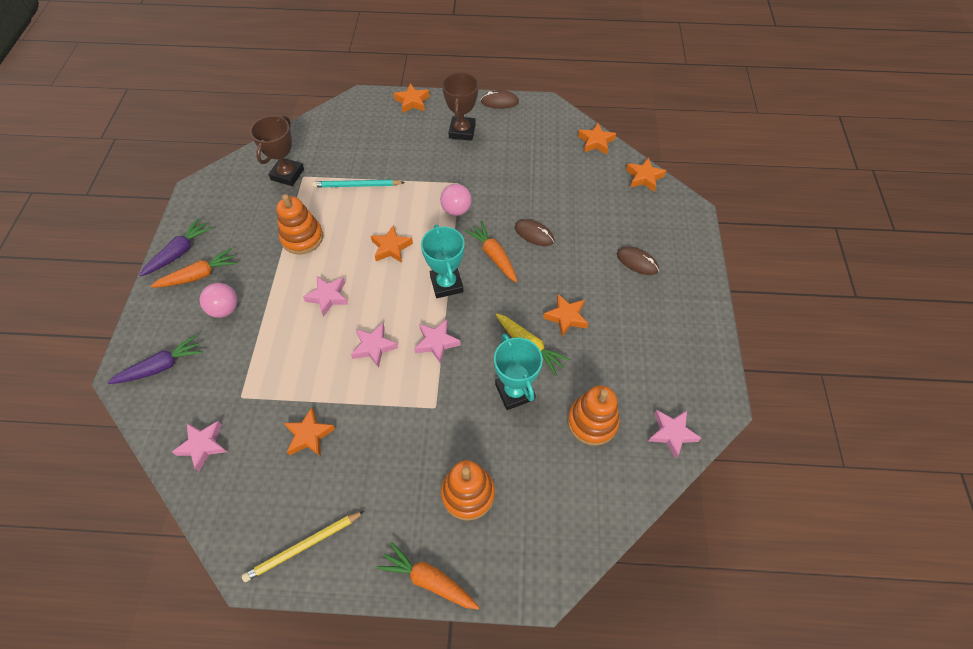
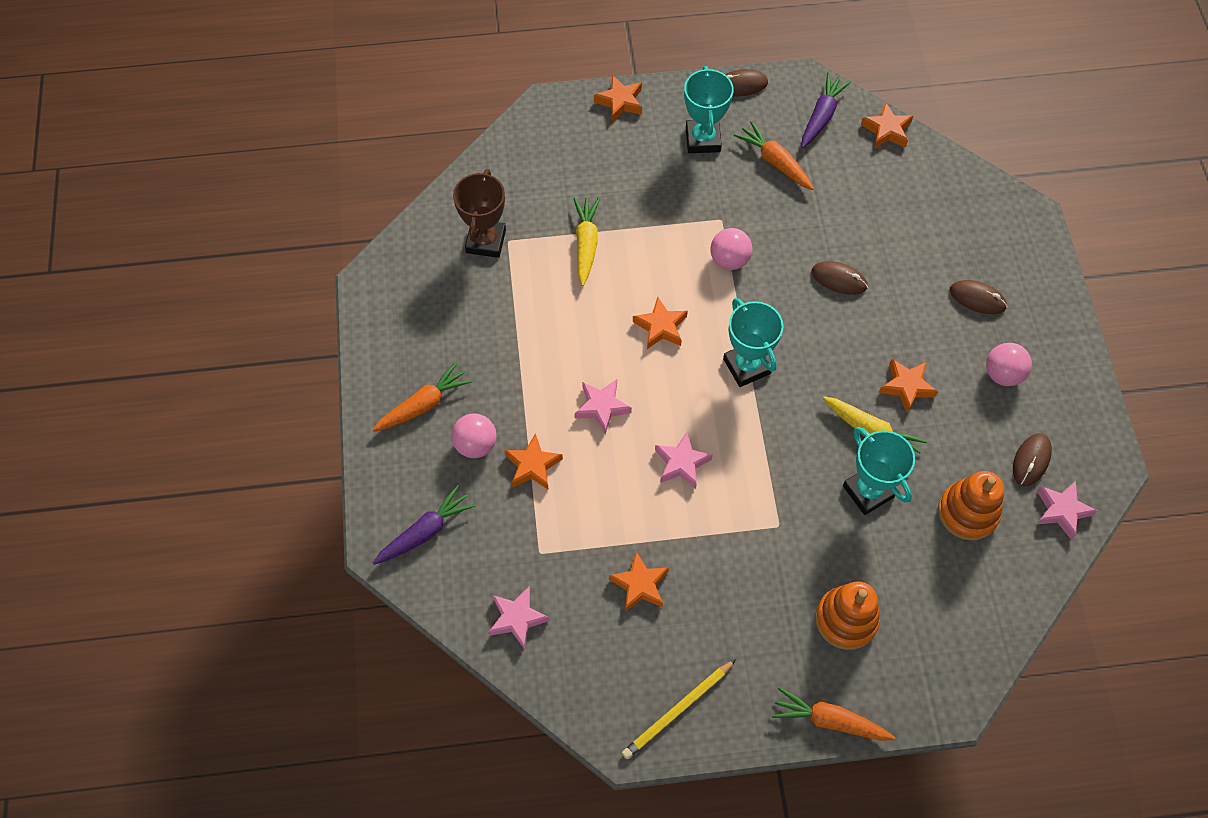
camera: 10 degrees left, 5 degrees up
(179, 252) = (384, 377): purple carrot -> purple carrot (821, 116)
(302, 238) = (539, 331): orange stacking toy -> none
(357, 185) = (586, 244): turquoise pencil -> yellow carrot
(436, 342) = (757, 445): pink star -> none
(462, 131) = (703, 139): brown trophy -> turquoise trophy
(493, 256) = (795, 318): orange carrot -> orange carrot (774, 162)
(644, 177) = (961, 175): orange star -> orange star (532, 466)
(645, 319) = (1002, 374): none -> pink ball
(654, 389) = (1031, 460): none -> brown mouse

